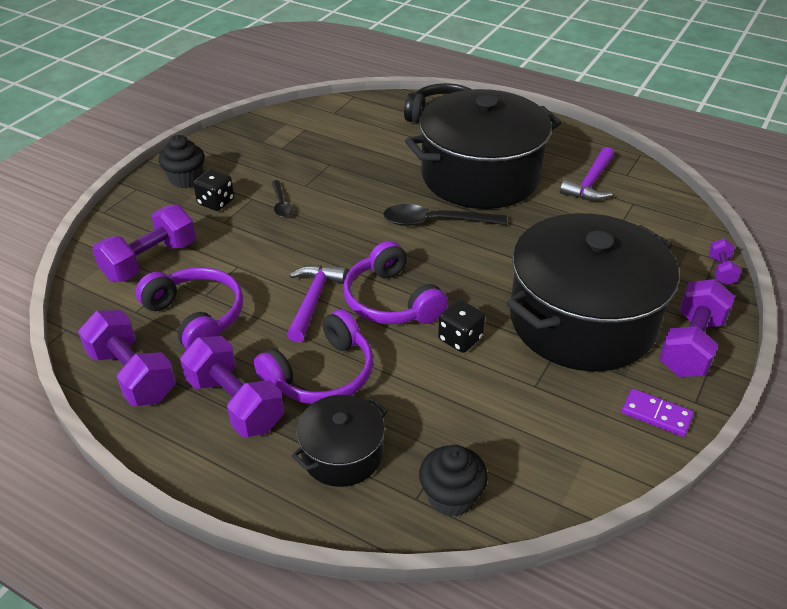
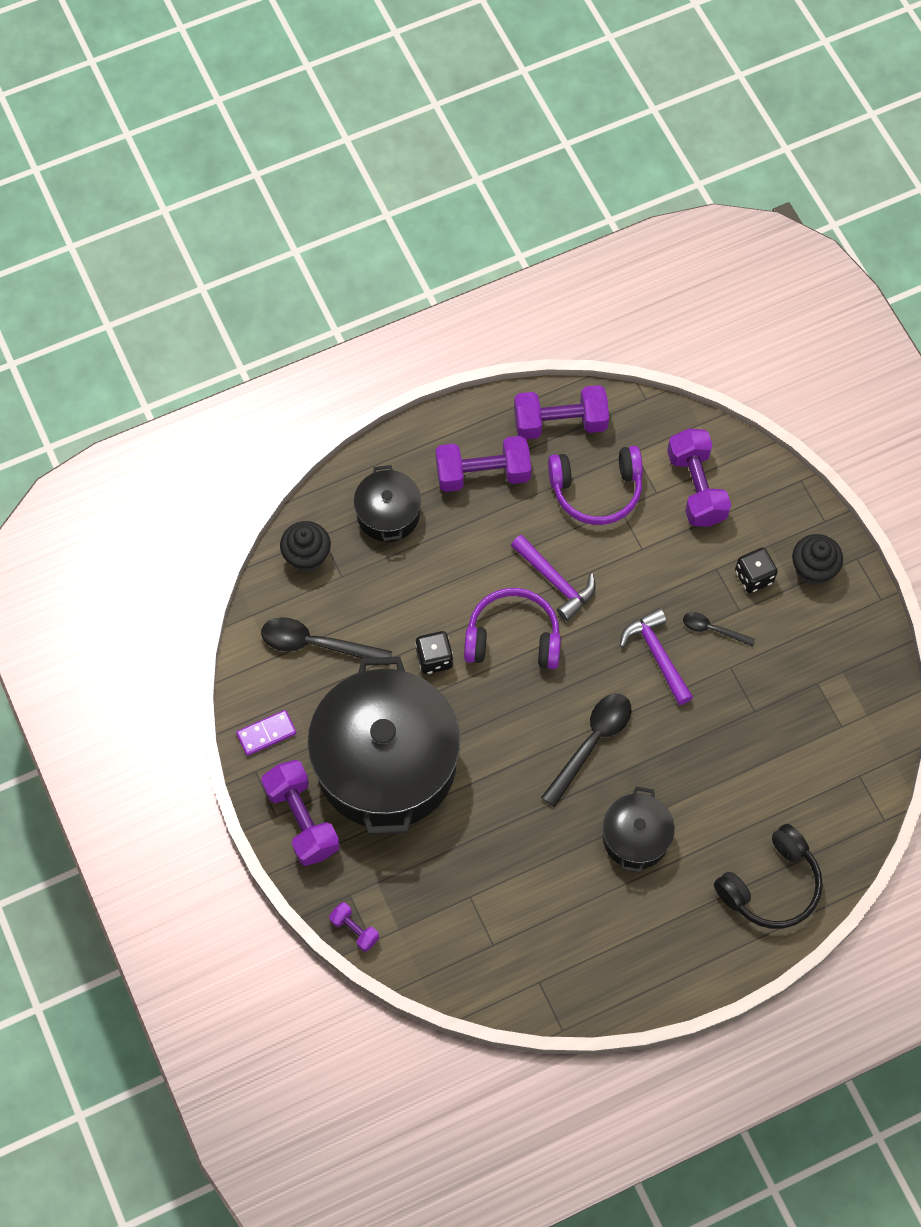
camera: 125 degrees right, 25 degrees up
(321, 374) = (469, 542): purple headphones -> none
(480, 176) = (635, 837): black pot -> black pot, size x0.47
(534, 429) = (317, 644): none -> black spoon
(590, 183) = (550, 932): purple hammer -> purple hammer (656, 654)

